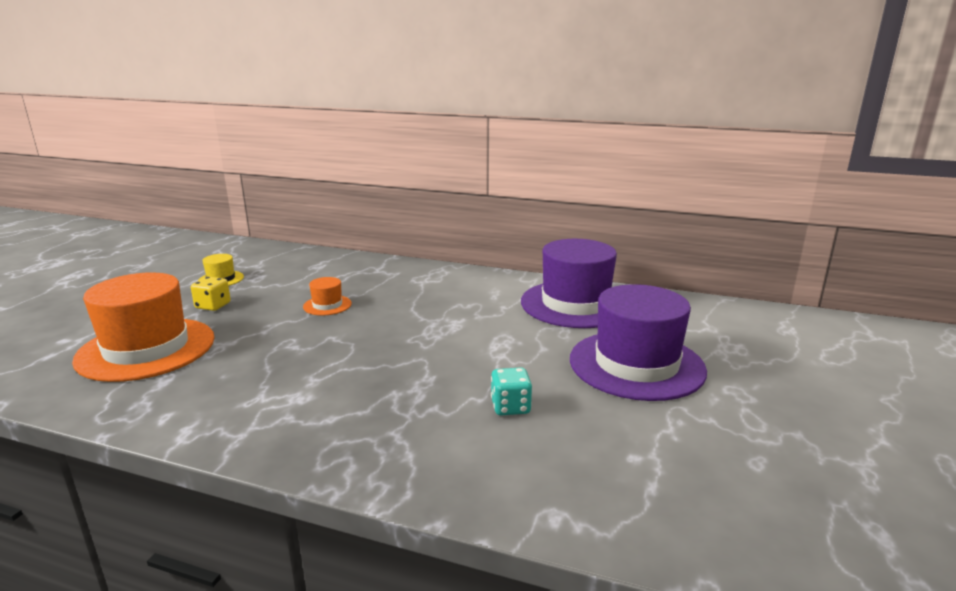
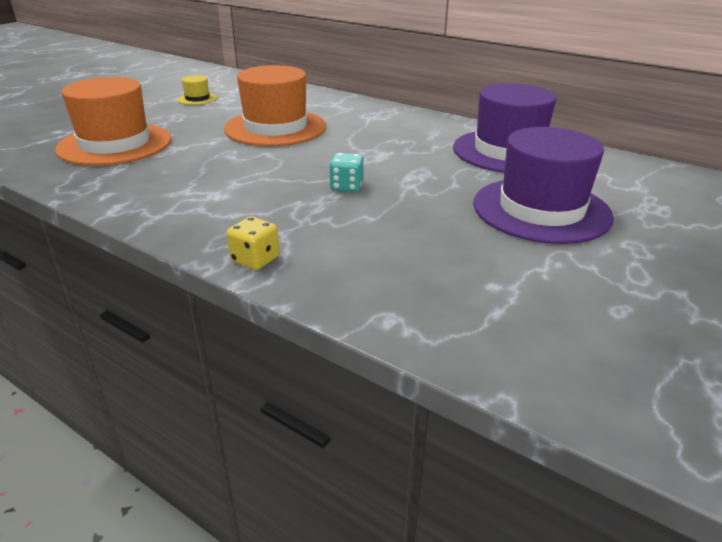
camera: 15 degrees right, 10 degrees up
(213, 306) = (181, 118): yellow dice -> yellow dice (255, 259)
(327, 305) = (275, 128): orange hat -> orange hat, size x2.32
(510, 407) = (396, 228): turquoise dice -> turquoise dice (346, 186)

